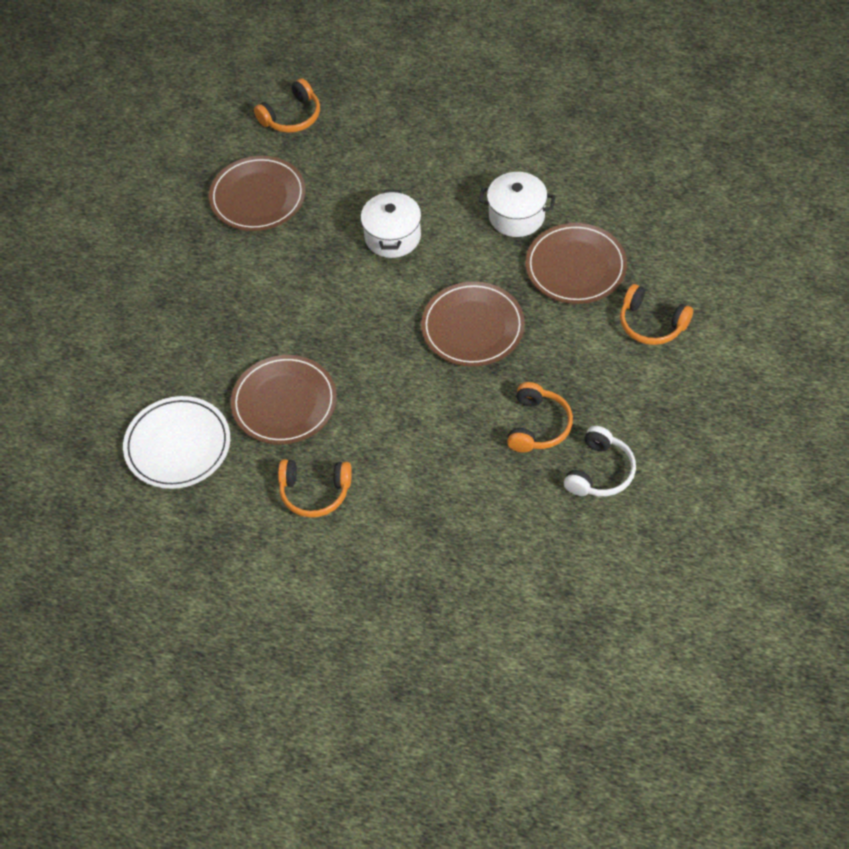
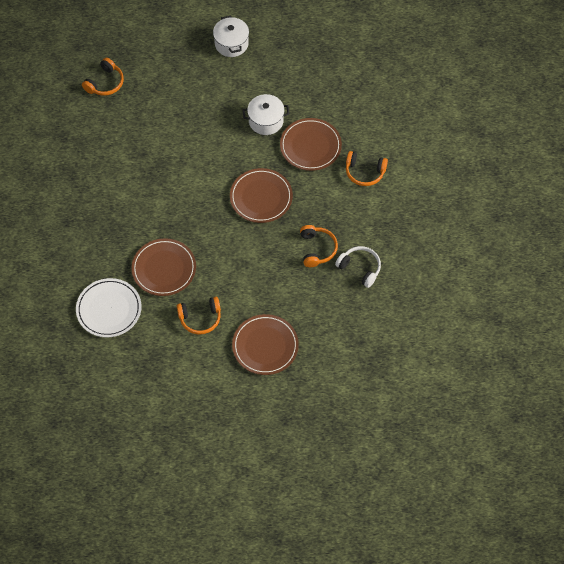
camera: 20 degrees left, 5 degrees up
(258, 197) = (102, 141): brown plate -> brown plate (265, 346)
(392, 236) = (195, 150): white pot -> white pot (231, 44)
(600, 472) = (360, 268): white headphones -> white headphones turned 60 degrees counterclockwise

